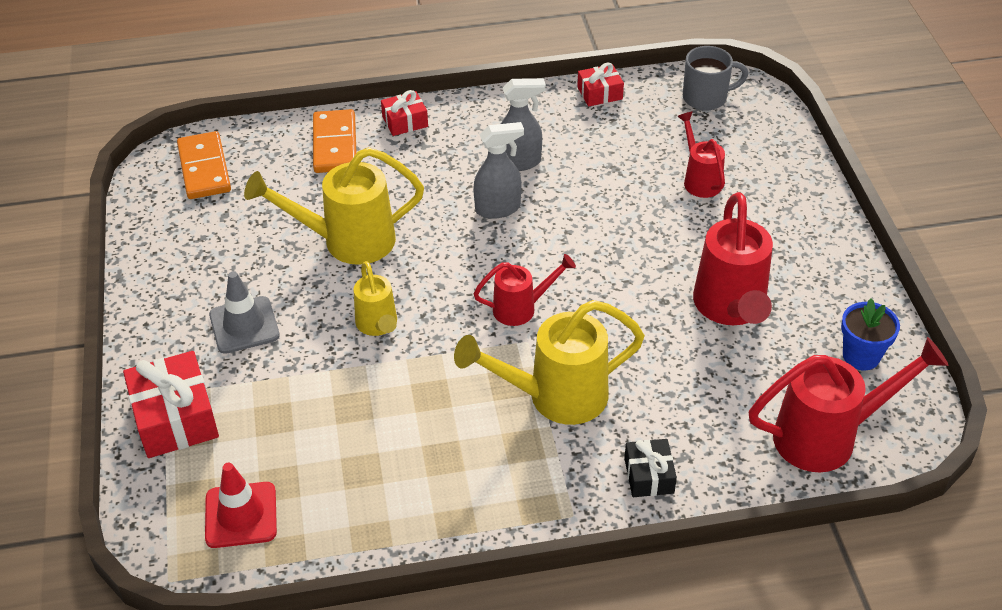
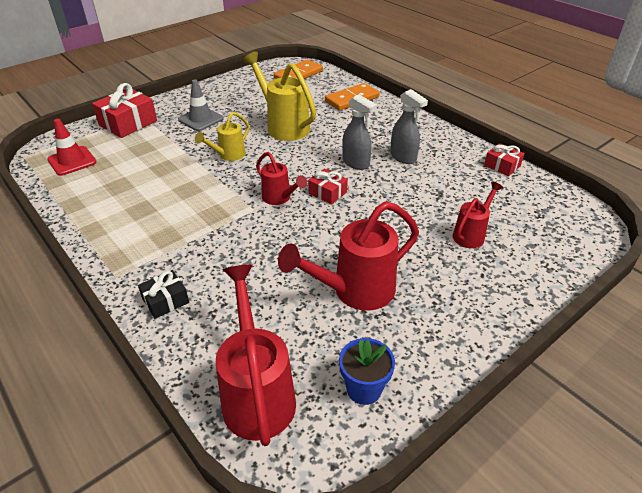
camera: 60 degrees right, 5 degrees down
(405, 121) = (393, 112): red gift -> red gift (327, 193)
(555, 397) = (213, 236): yellow watering can -> none
(706, 98) = (559, 211): grey mug -> none
(827, 436) = (257, 393): red watering can -> red watering can turned 150 degrees counterclockwise

